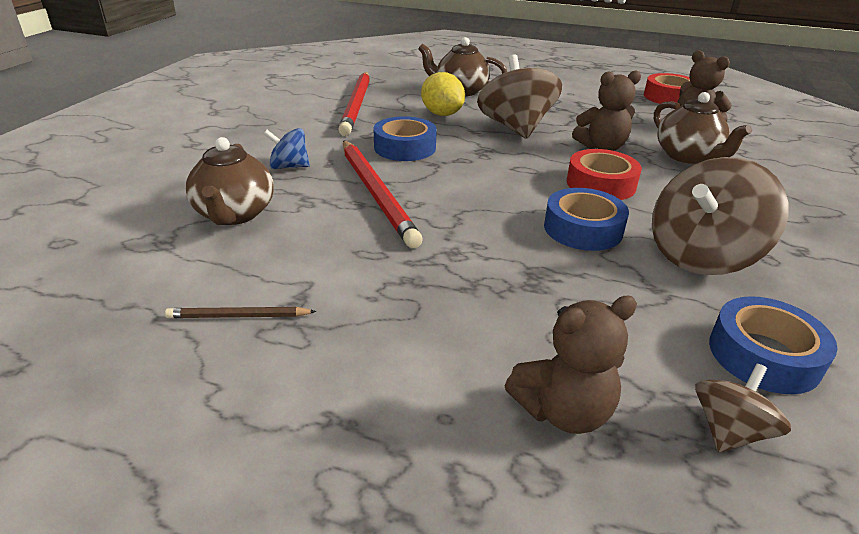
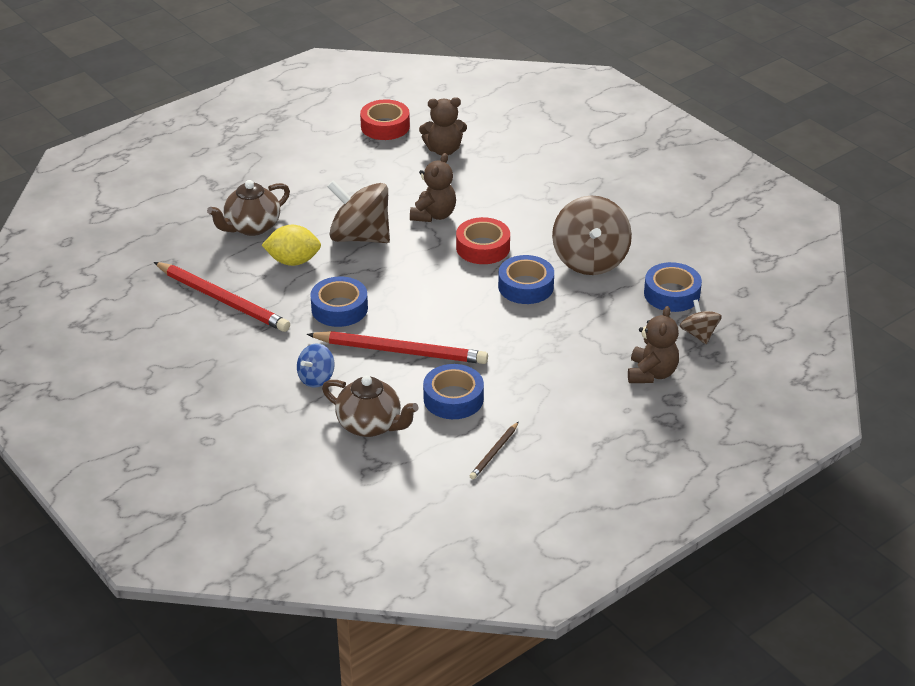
camera: 55 degrees left, 5 degrees up
(325, 249) = (453, 398): none -> blue tape
(688, 156) = (484, 186): brown teapot -> none

